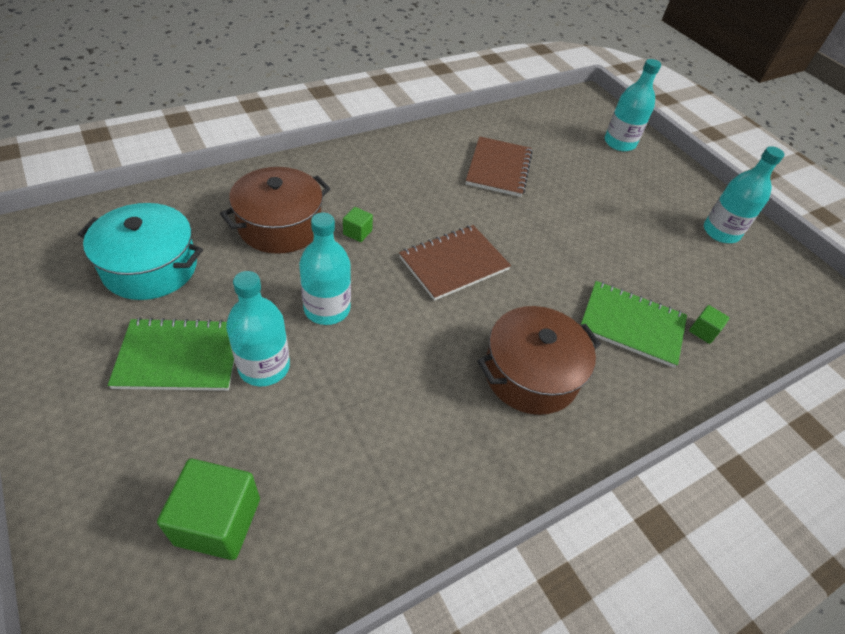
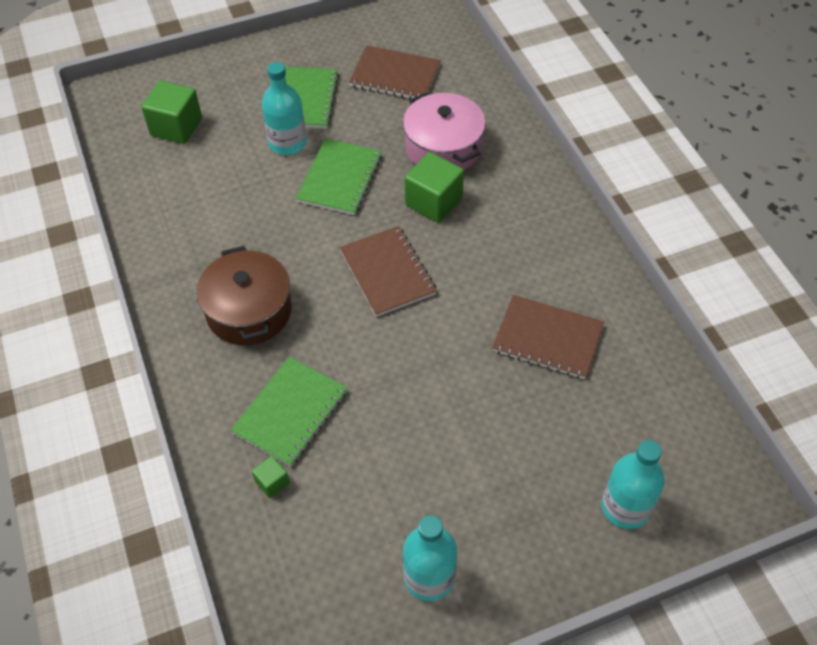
camera: 105 degrees right, 5 degrees up
(150, 267) = (395, 75): turquoise pot -> brown notebook
(280, 226) = (443, 148): brown pot -> pink pot
(327, 309) = (340, 178): turquoise bottle -> green notebook
(357, 232) = (433, 201): green cube -> green cube, size x2.01

